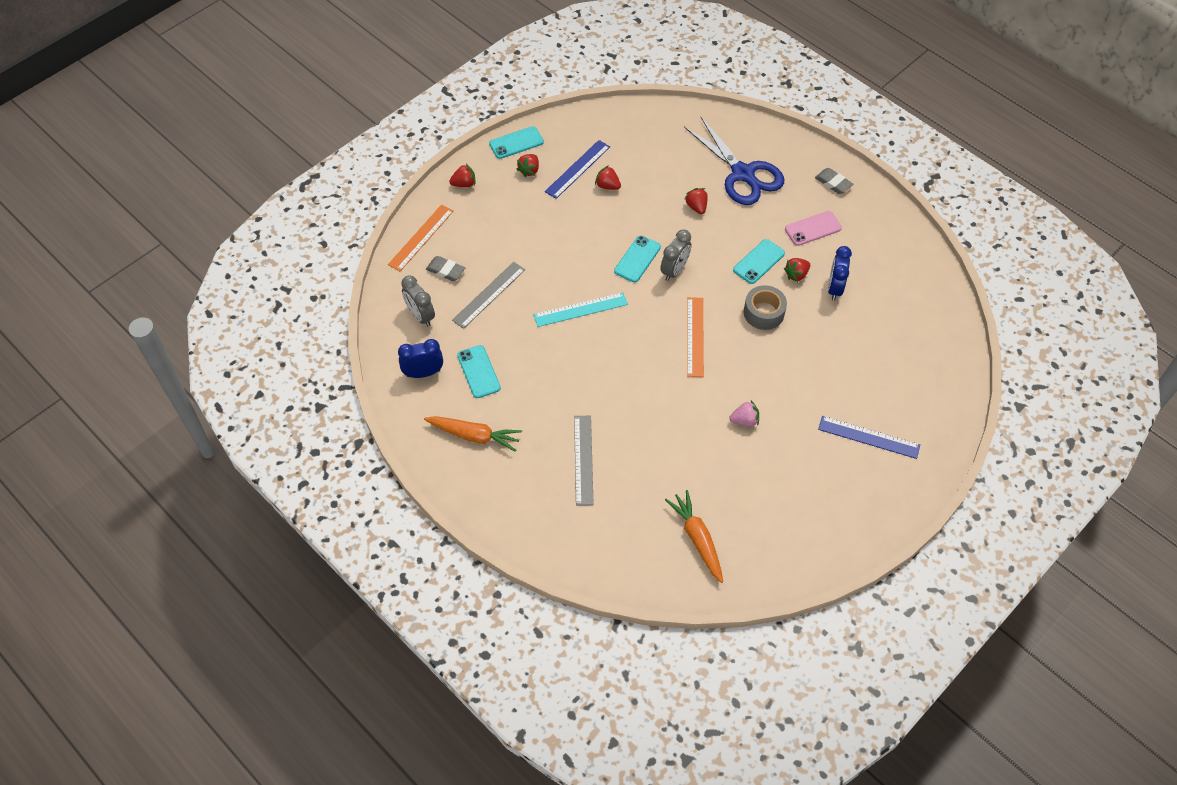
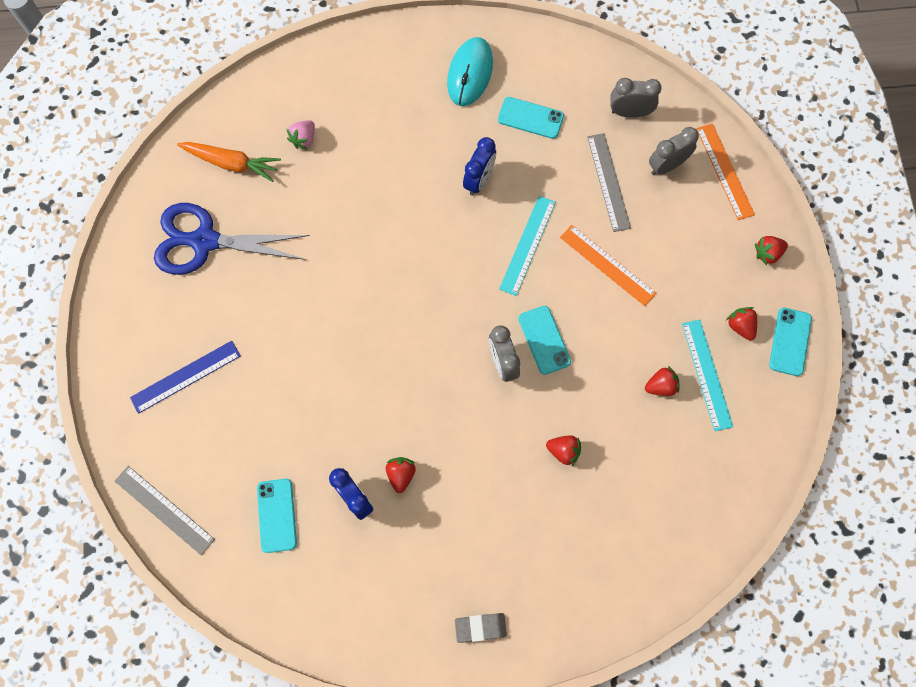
camera: 130 degrees right, 15 degrees up
(423, 373) = (565, 77): blue clock -> blue clock (479, 180)
(445, 270) = (666, 165): grey eraser -> grey clock
(464, 184) = (767, 253): red strawberry -> red strawberry turned 45 degrees clockwise
(474, 436) = (470, 73): orange carrot -> turquoise mouse
(577, 169) = (707, 374): blue ruler -> turquoise ruler
(583, 459) = (375, 135): grey ruler -> grey ruler (164, 510)
(695, 336) = (414, 319): orange ruler -> orange ruler (607, 265)
(742, 174) = (570, 539): blue scissors -> blue scissors (205, 241)
(744, 421) = (295, 287): pink strawberry -> pink strawberry (304, 139)
(758, 262) = (446, 452): turquoise phone -> turquoise phone (277, 515)
(763, 313) = (386, 403): grey tape -> none
(813, 228) = (440, 546): pink phone -> none

